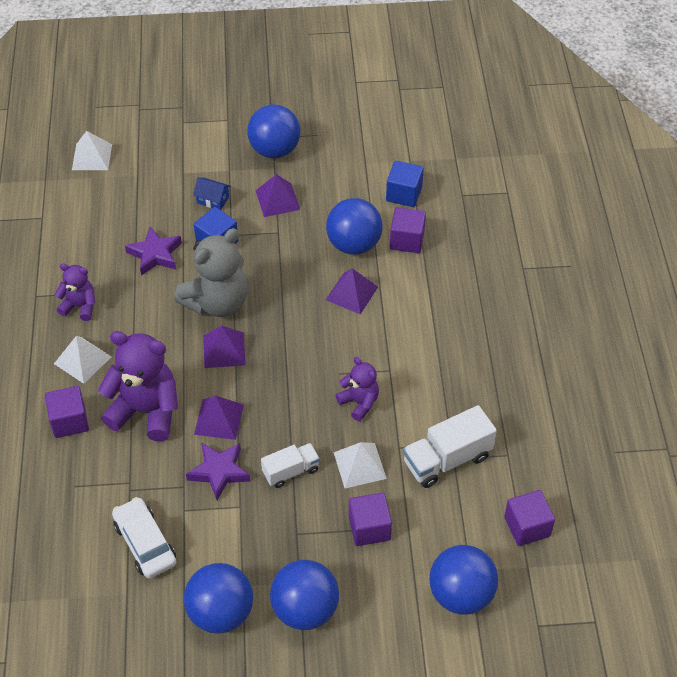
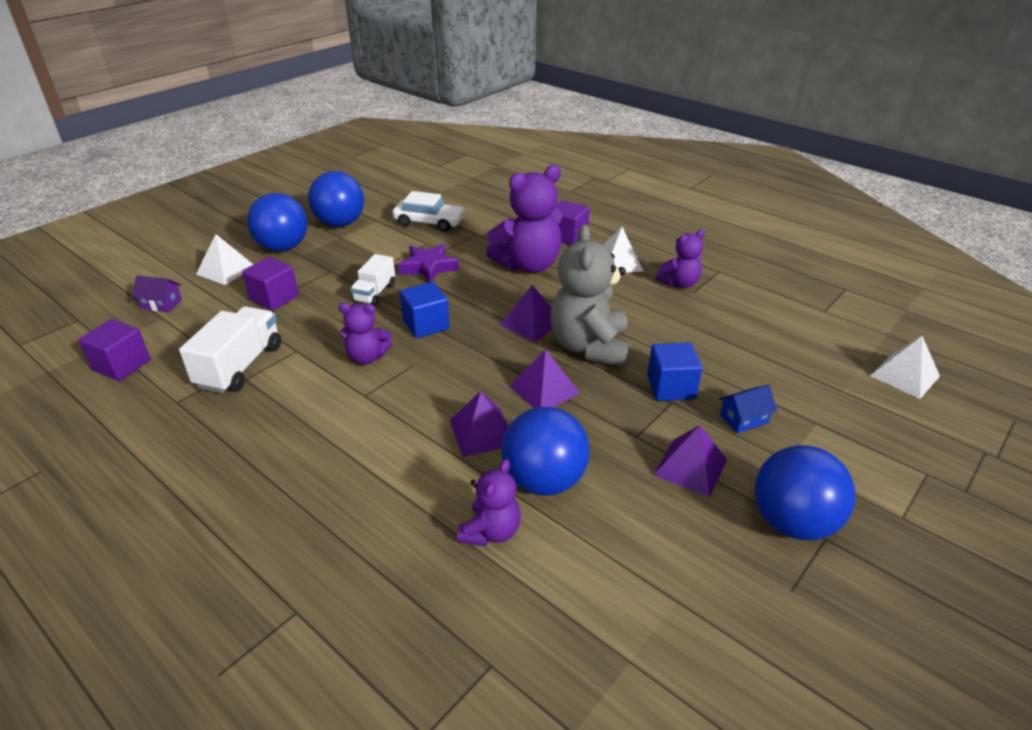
camera: 135 degrees right, 15 degrees down
(155, 254) = (699, 344): purple star -> none
(219, 419) = (470, 288): purple pyramid -> purple pyramid (544, 389)
(359, 465) = (320, 323): white pyramid -> white pyramid (226, 270)
(404, 194) = (569, 594): blue cube -> blue cube (426, 325)
(407, 240) = (491, 532): purple cube -> purple teddy bear
(461, 594) = (162, 304): blue ball -> purple house

